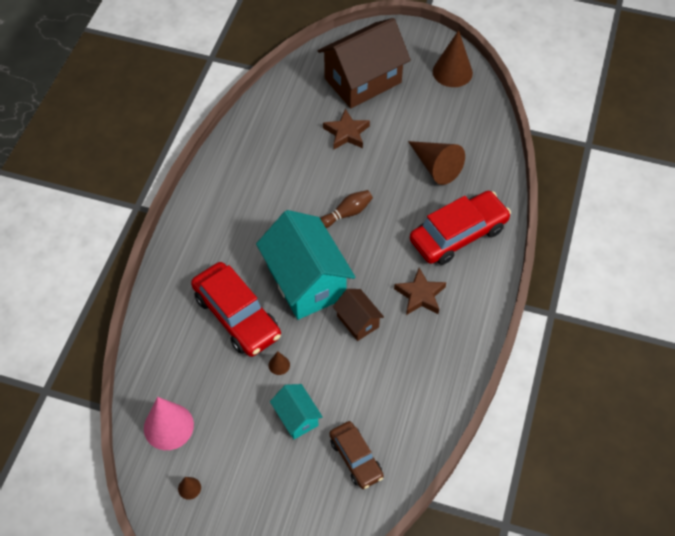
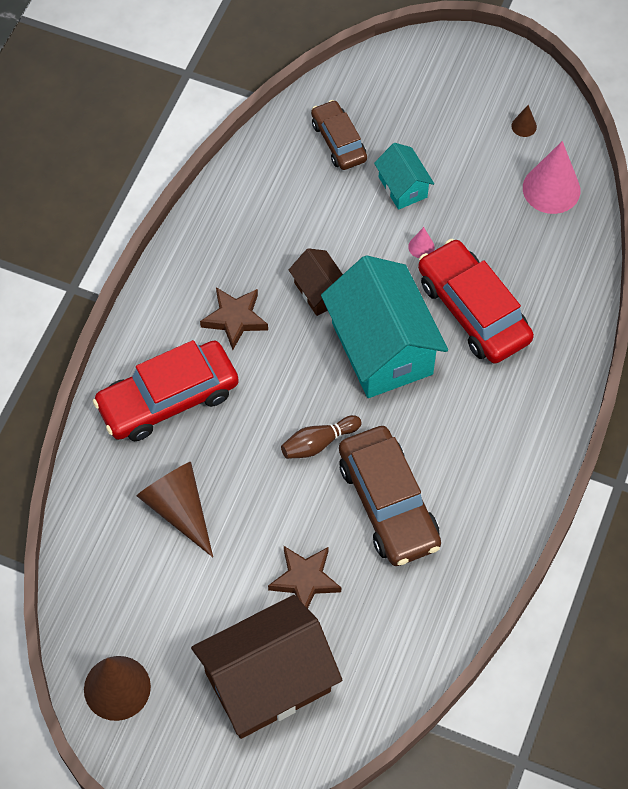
camera: 175 degrees left, 5 degrees up
(279, 365) = (421, 247): brown cone -> pink cone
(295, 180) = (388, 503): none -> brown car

